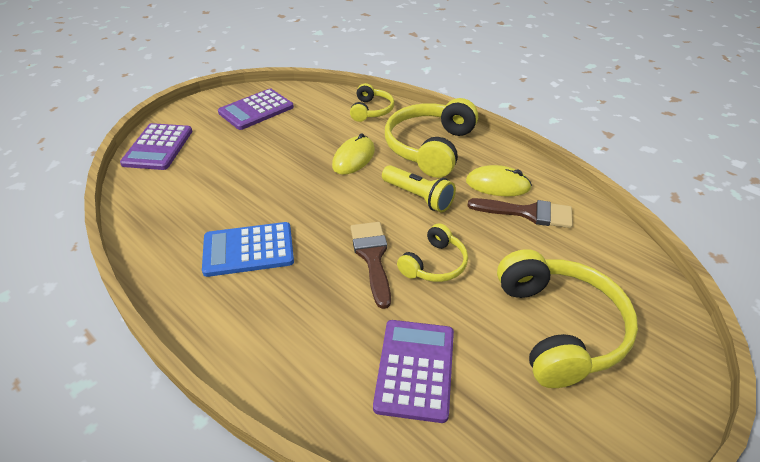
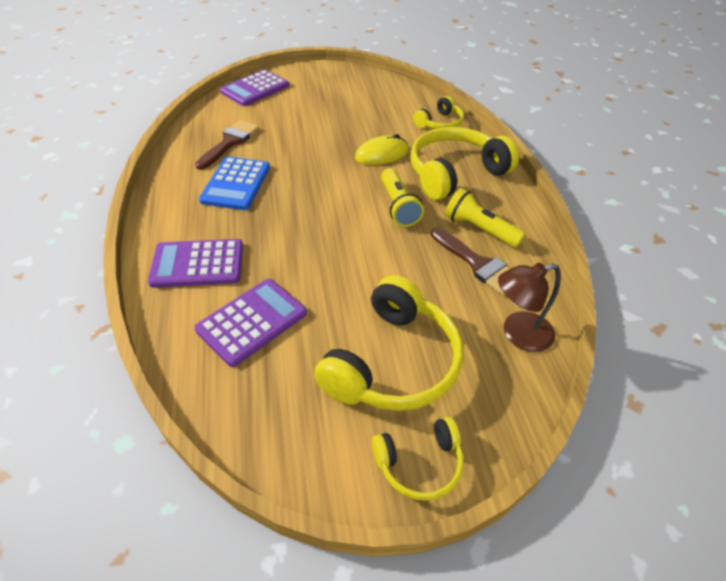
camera: 35 degrees right, 5 degrees up
(248, 250) = (236, 184): blue calculator -> blue calculator turned 105 degrees counterclockwise
(256, 110) = (349, 88): purple calculator -> purple calculator (197, 264)
(372, 257) = (311, 231): brown brush -> brown brush (229, 142)
(434, 264) = (351, 261): yellow headphones -> yellow headphones (419, 463)
(497, 185) = (479, 229): yellow mouse -> yellow flashlight
(611, 251) = (518, 334): none -> brown lamp

